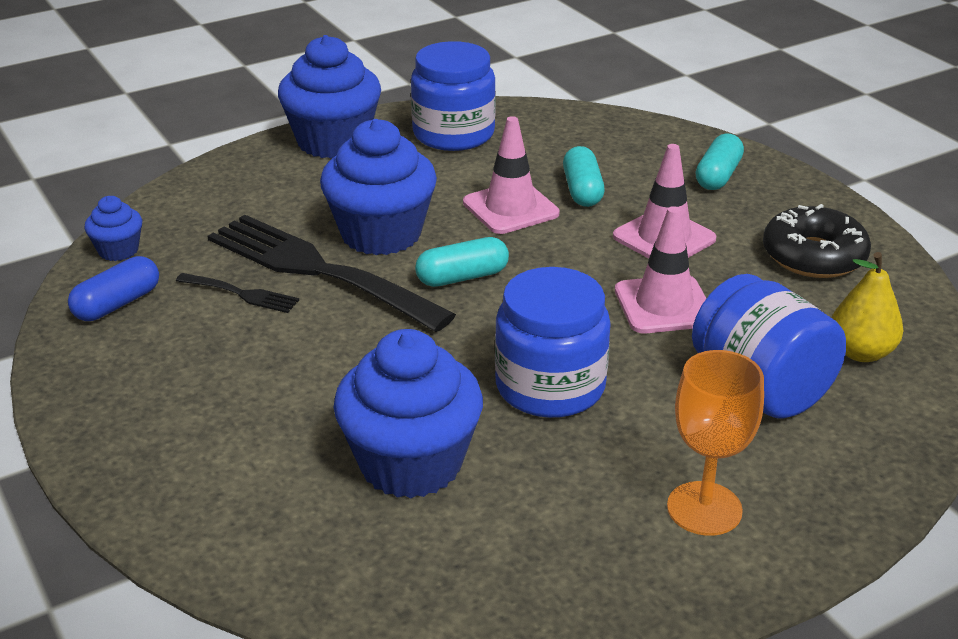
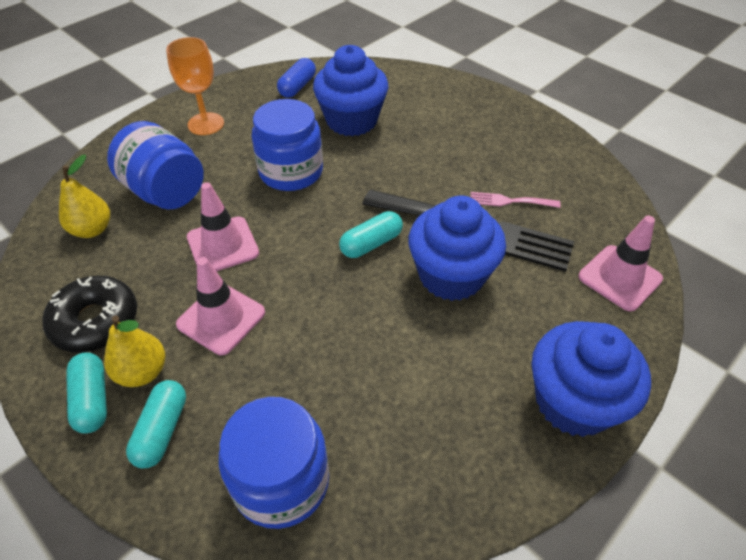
camera: 165 degrees right, 15 degrees up
(117, 304) = (578, 180): blue capsule -> blue capsule (297, 87)
(118, 250) = (623, 221): blue cupcake -> none
(242, 294) = (509, 201): black fork -> pink fork
(453, 134) = (458, 449): blue jar -> blue jar (281, 481)
(510, 208) = (359, 330): pink traffic cone -> pink traffic cone (619, 278)
(582, 190) = (299, 372): turquoise capsule -> turquoise capsule (92, 399)
(746, 212) = (142, 372): none -> yellow pear

